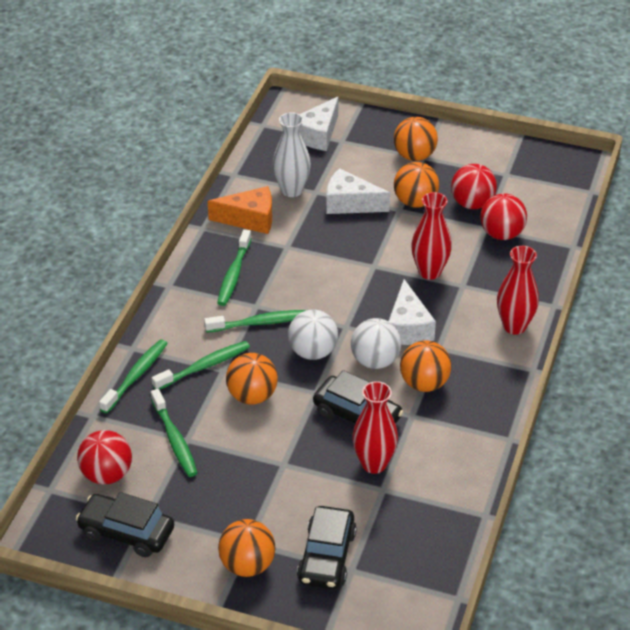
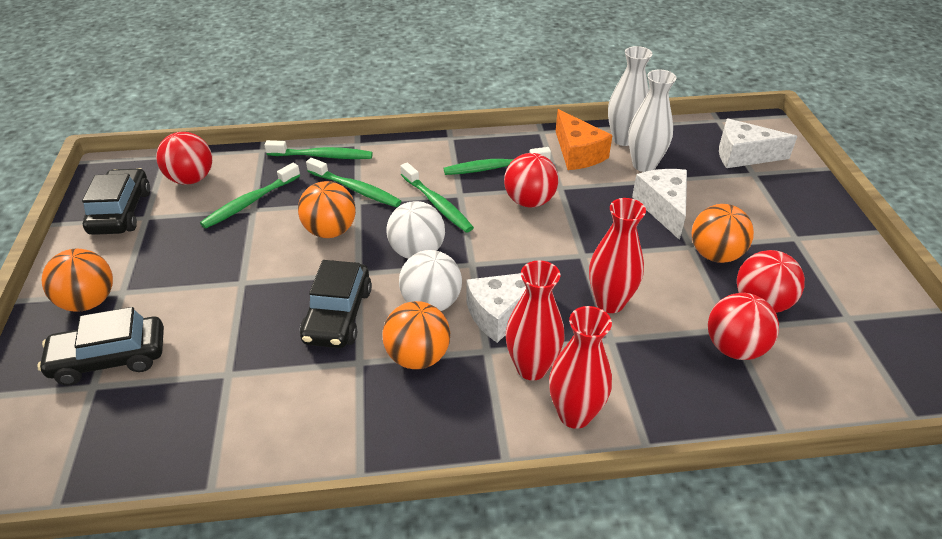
camera: 65 degrees right, 0 degrees up
(250, 186) = (623, 139): none -> white vase
(293, 270) = (529, 201): none -> red ball
(374, 464) = (266, 353): red vase -> red vase (531, 368)
(414, 156) = (790, 230): orange ball -> none

